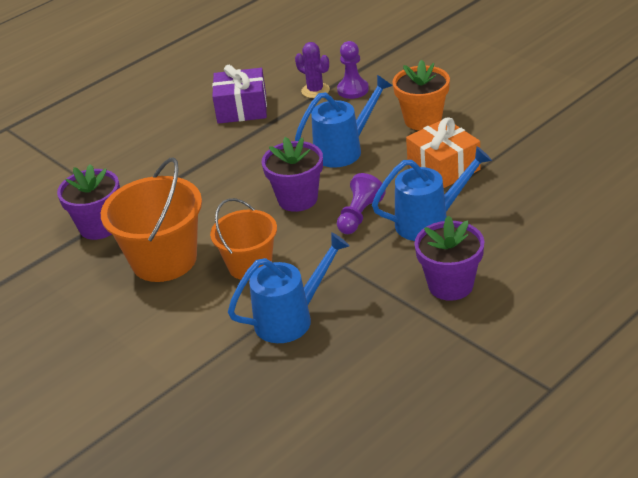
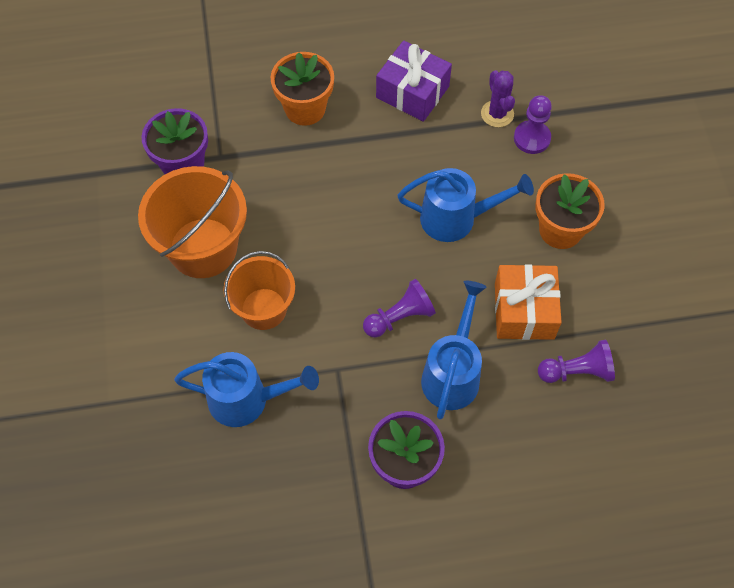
camera: 30 degrees right, 25 degrees up
(168, 153) = (305, 108): none -> orange flower pot
(297, 199) = (365, 254): purple flower pot -> none
(430, 221) = (453, 372): blue watering can -> blue watering can turned 90 degrees counterclockwise
(513, 176) = (577, 371): none -> purple pawn

